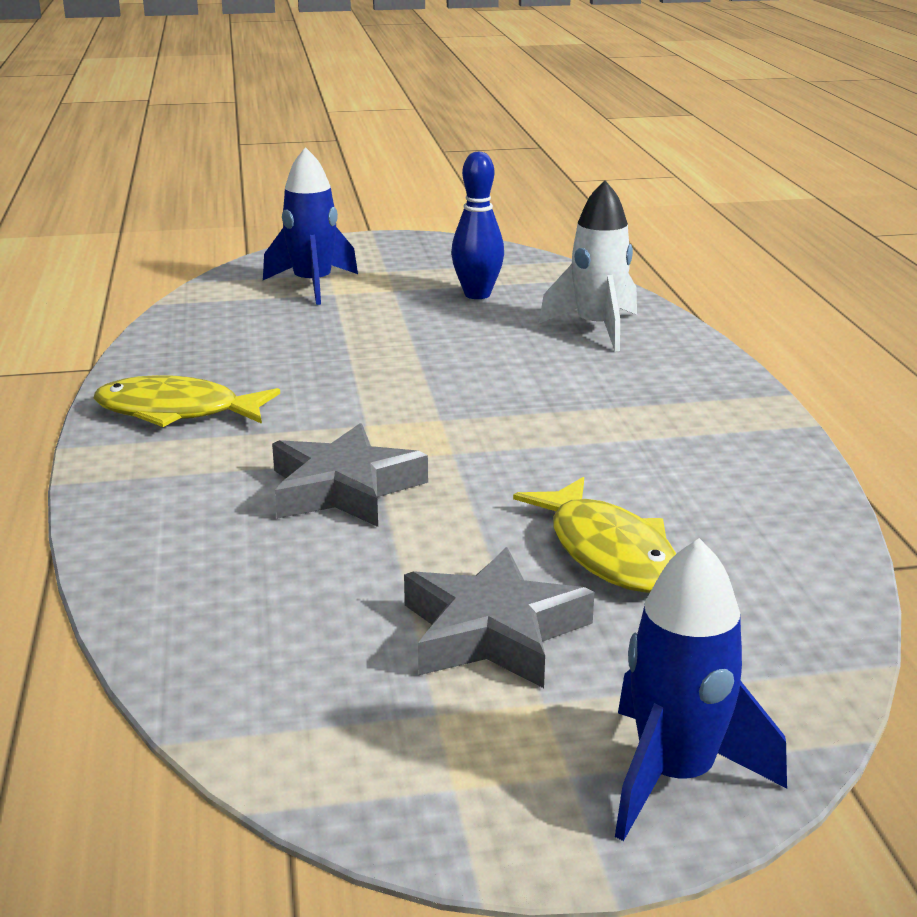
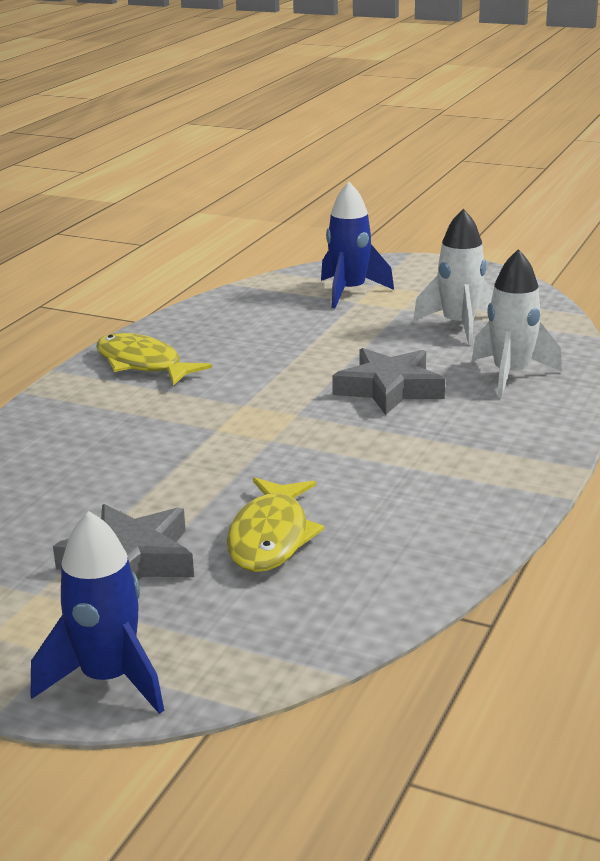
camera: 35 degrees right, 0 degrees up
(344, 488) = (171, 443): grey star -> grey star (389, 389)
(477, 294) = (459, 326): blue bowling pin -> white rocket

